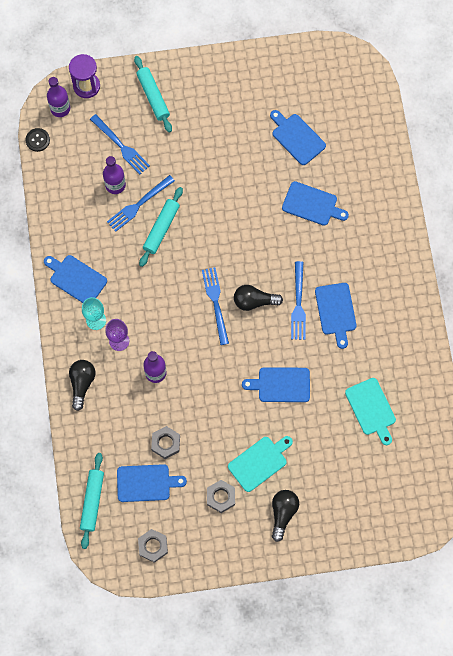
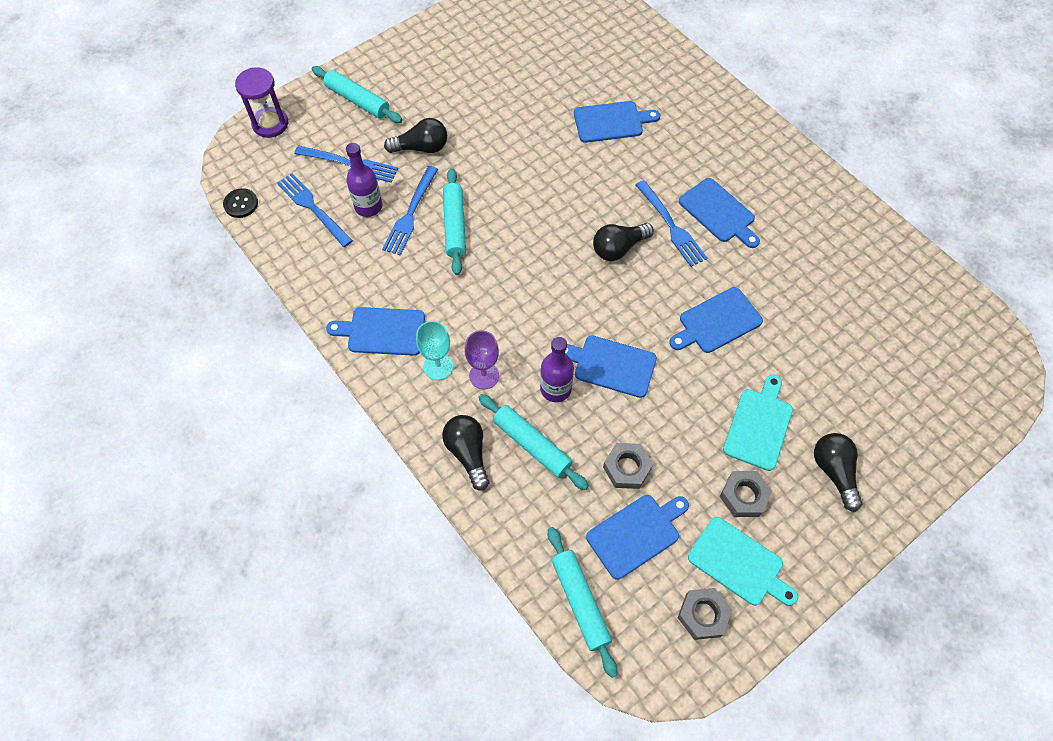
camera: 30 degrees left, 10 degrees down
(60, 108) = (251, 159): purple bottle -> none
(121, 399) = (532, 444): none -> turquoise rolling pin
(174, 157) = (421, 147): none -> black light bulb
(215, 302) = (574, 272): blue fork -> blue fork (312, 208)
(297, 137) = (548, 68): blue cutting board -> blue cutting board (611, 365)
(371, 409) = (839, 293): turquoise cutting board -> turquoise cutting board (739, 563)

